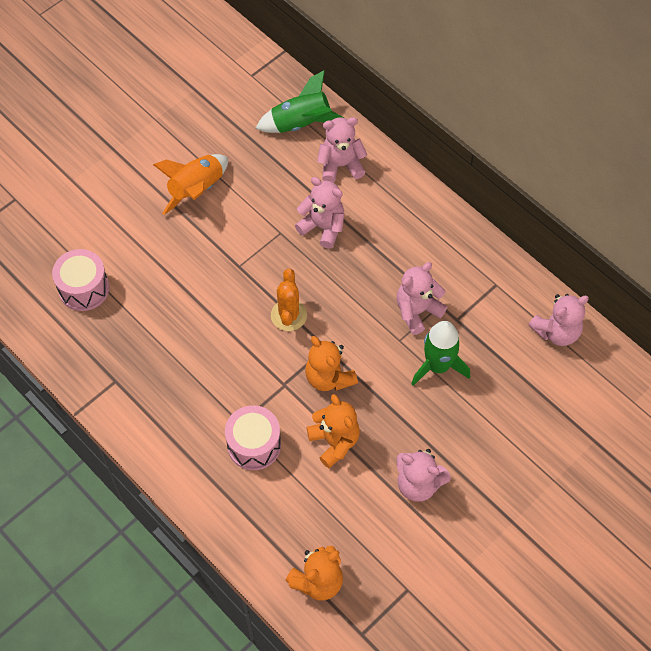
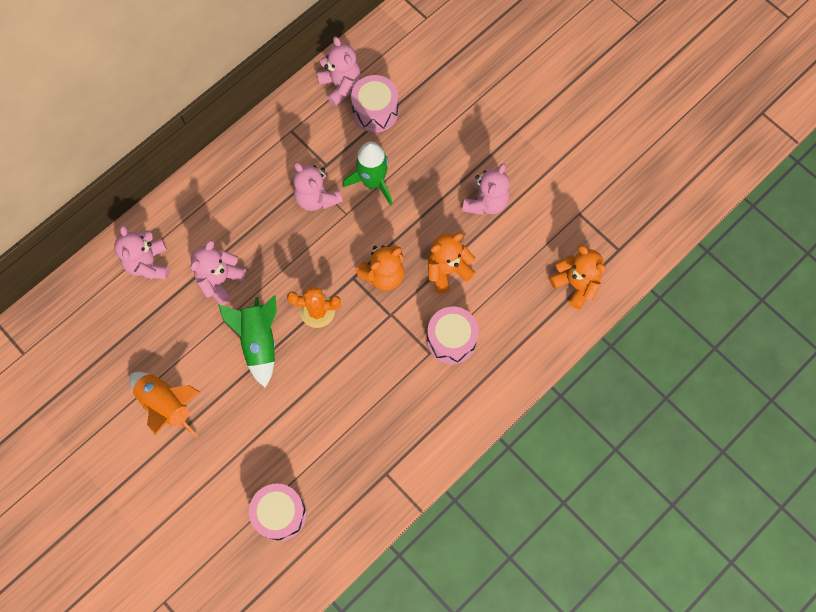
camera: 90 degrees left, 10 degrees up
(300, 124) = (93, 302): green rocket -> green rocket (259, 342)
(526, 368) = (375, 112): none -> pink drum

